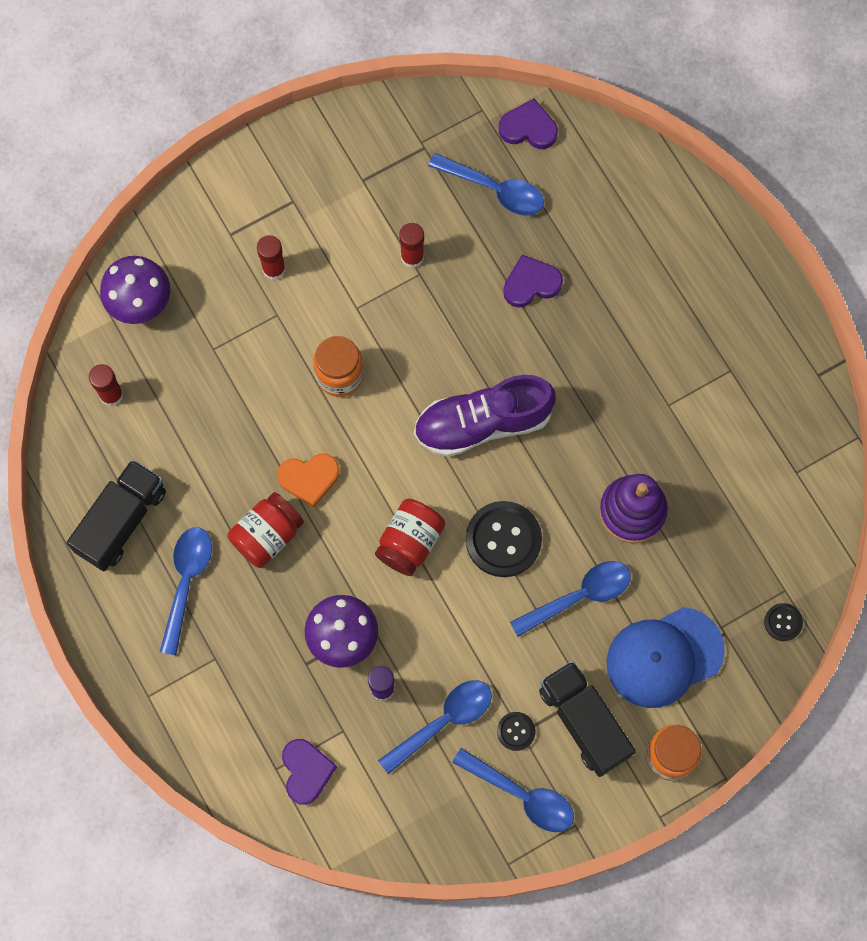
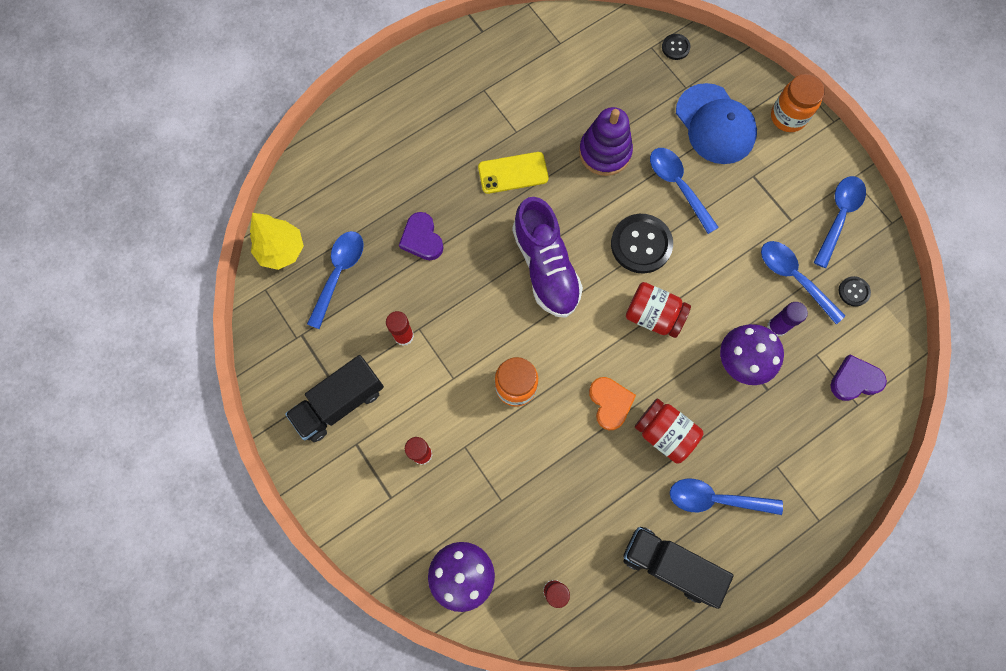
camera: 95 degrees left, 0 degrees up
(516, 731) = (791, 224): black button -> black button (853, 291)
(528, 128) = (281, 251): purple heart -> yellow tree
(584, 722) = (774, 176): black truck -> black truck (340, 403)
(611, 396) = (513, 173): none -> yellow phone

